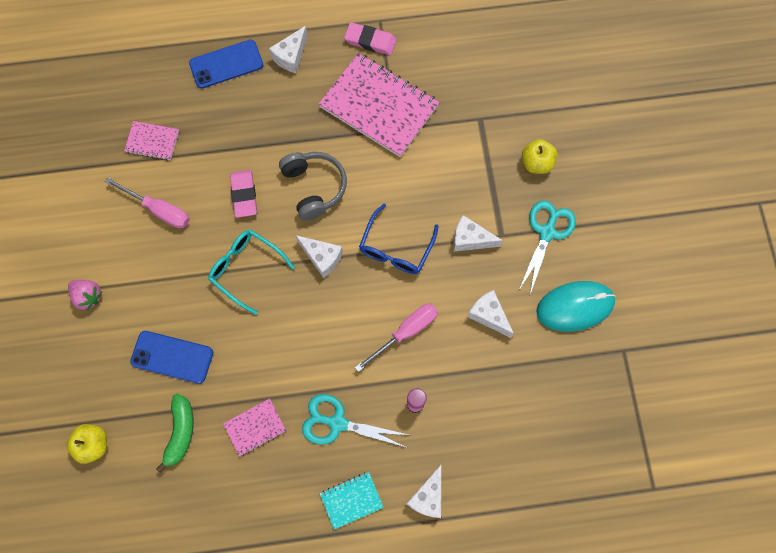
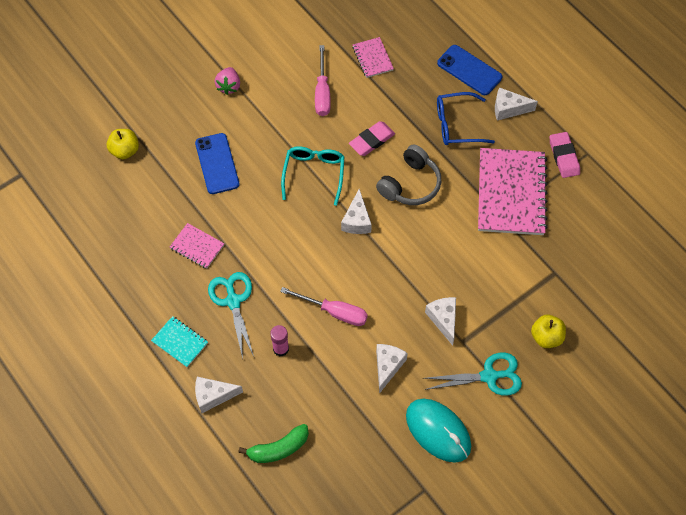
camera: 60 degrees right, 10 degrees down
(180, 432) = (165, 200): green banana -> green banana (278, 448)
(396, 248) = (399, 268): blue glasses -> blue glasses (457, 125)

